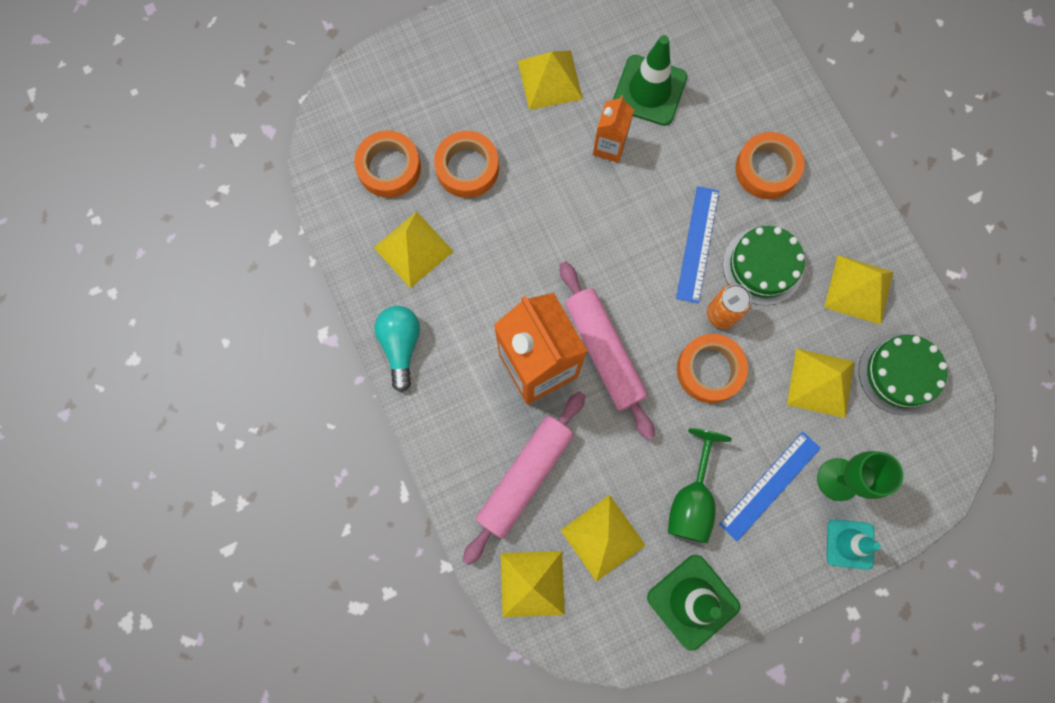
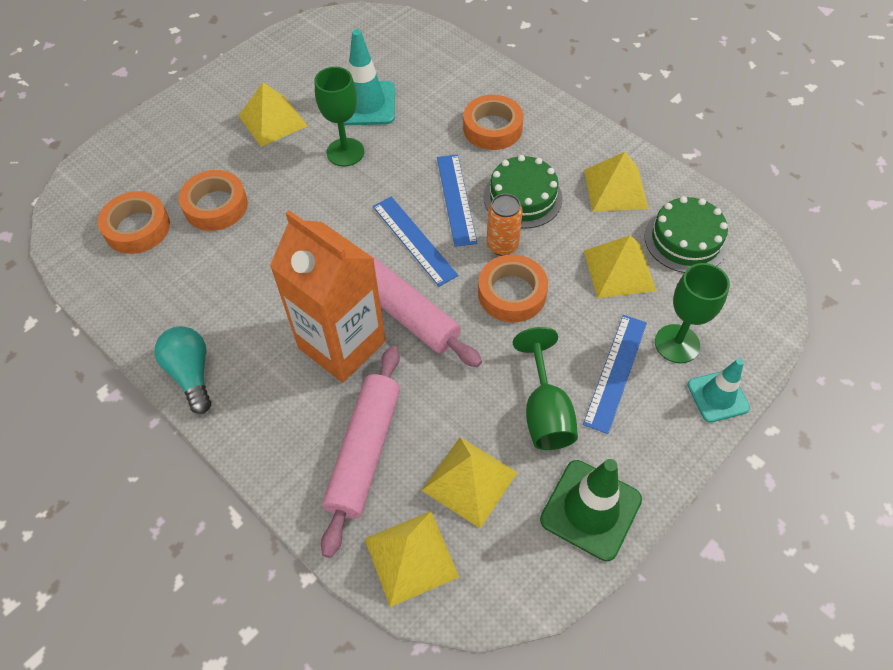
camera: 20 degrees left, 20 degrees down
(413, 249) = (180, 286): yellow pyramid -> none
(609, 147) = (345, 152): orange carton -> green goblet
(640, 277) = (414, 240): none -> blue ruler
(649, 90) = (365, 104): green traffic cone -> turquoise traffic cone

